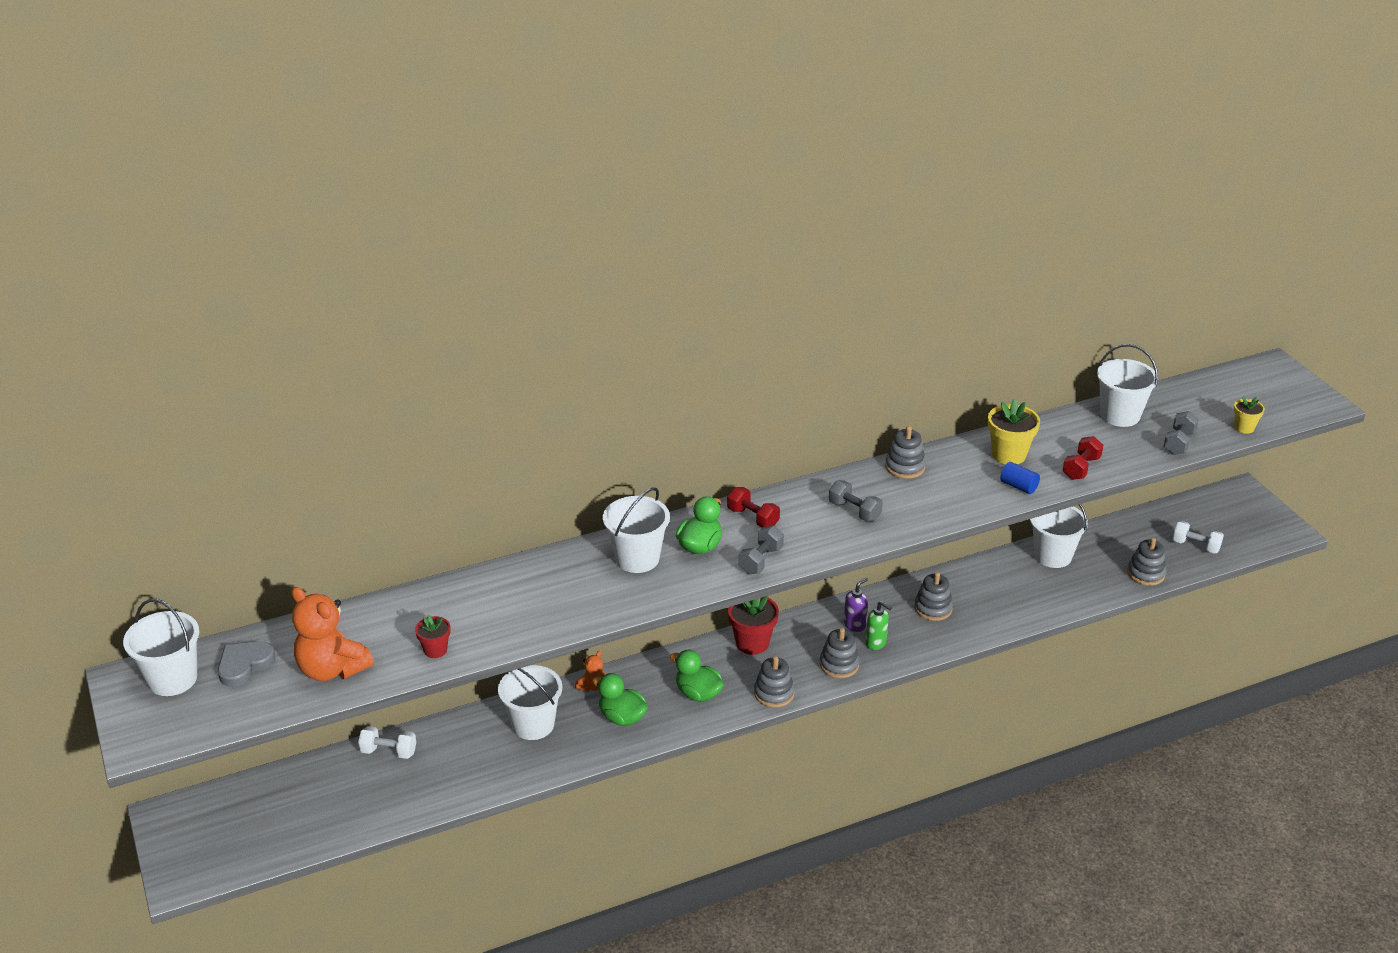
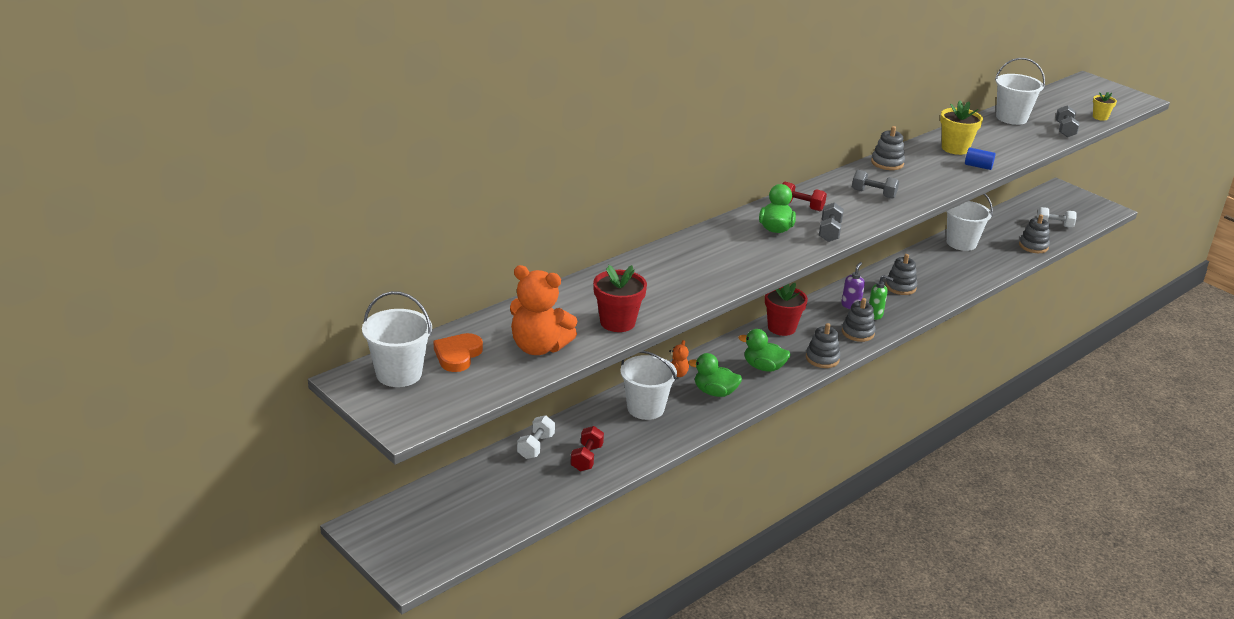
camera: 20 degrees left, 5 degrees down
(244, 665) = (457, 355): grey heart -> orange heart
(389, 752) = (535, 446): white dumbbell -> white dumbbell turned 60 degrees counterclockwise
(435, 650) = (617, 322): red flower pot -> red flower pot, size x1.70
(637, 558) = (732, 242): white bucket -> none
(1081, 468) = (1012, 151): red dumbbell -> red dumbbell (586, 458)

